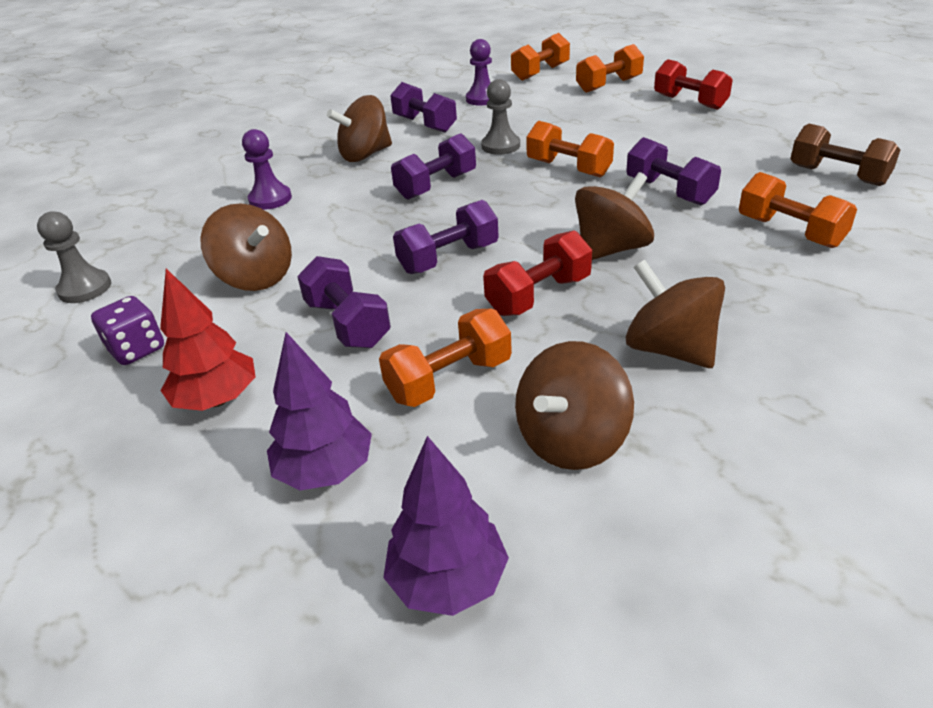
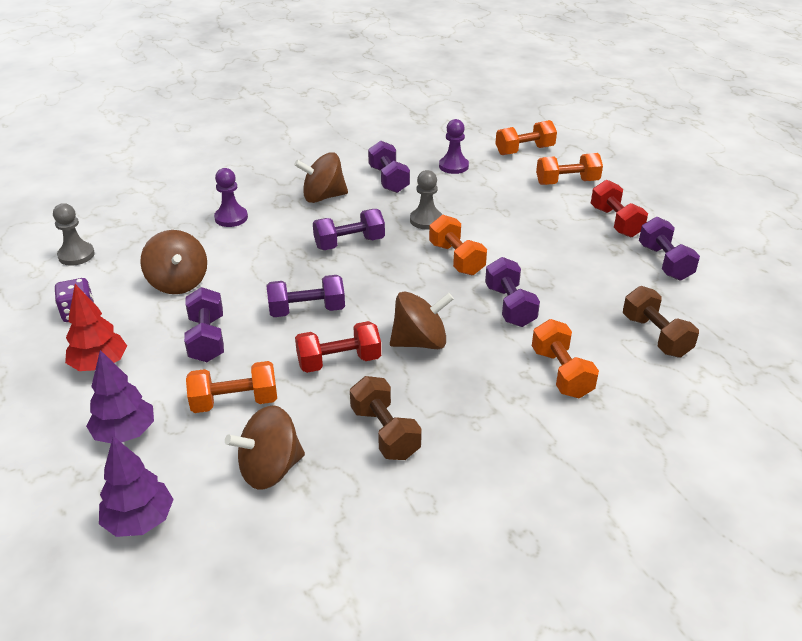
camera: 20 degrees right, 0 degrees up
(669, 349) = (385, 433): brown spinning top -> brown dumbbell
(771, 119) = (664, 262): none -> purple dumbbell

